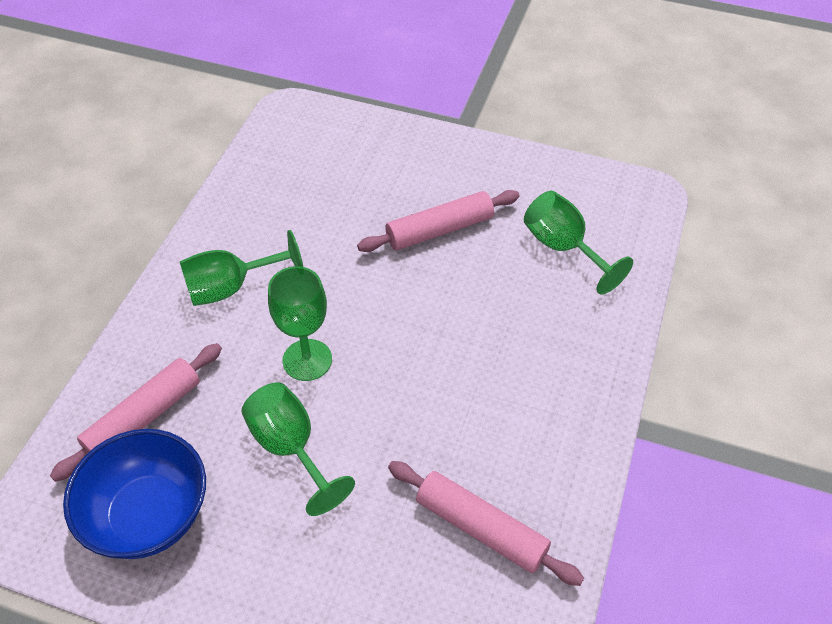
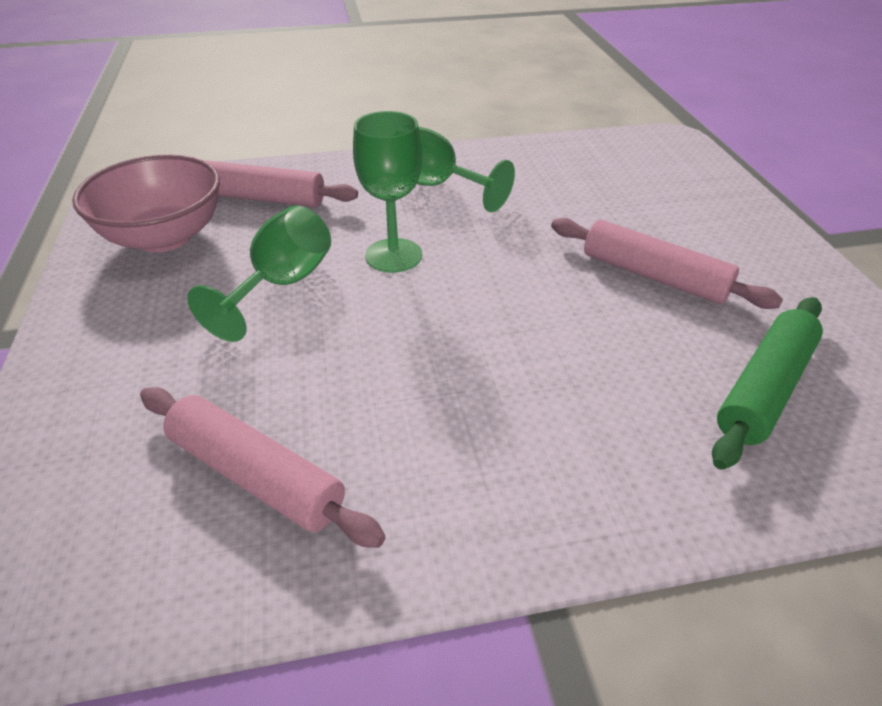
camera: 60 degrees right, 10 degrees down
(149, 515) = (164, 237): blue bowl -> pink bowl
(481, 528) = (256, 475): pink rolling pin -> pink rolling pin turned 60 degrees counterclockwise
(563, 248) = (764, 389): green goblet -> green rolling pin

